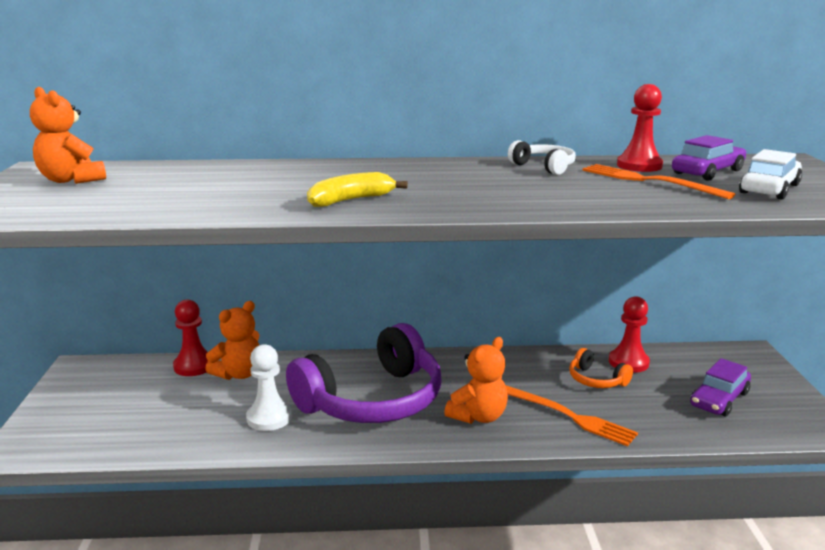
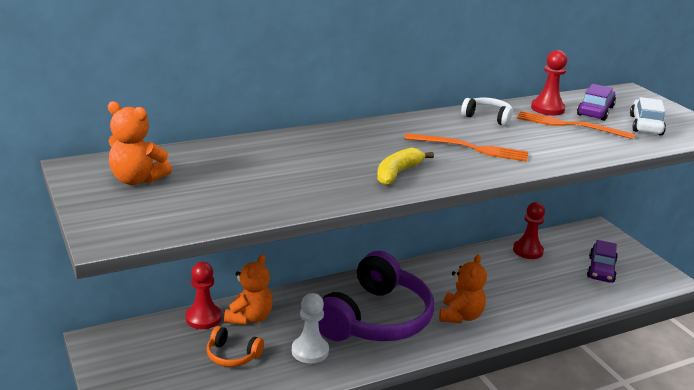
camera: 25 degrees left, 5 degrees up
(569, 416) = (519, 303): orange fork -> orange fork (470, 148)
(596, 380) = (516, 270): orange headphones -> orange headphones (232, 355)

